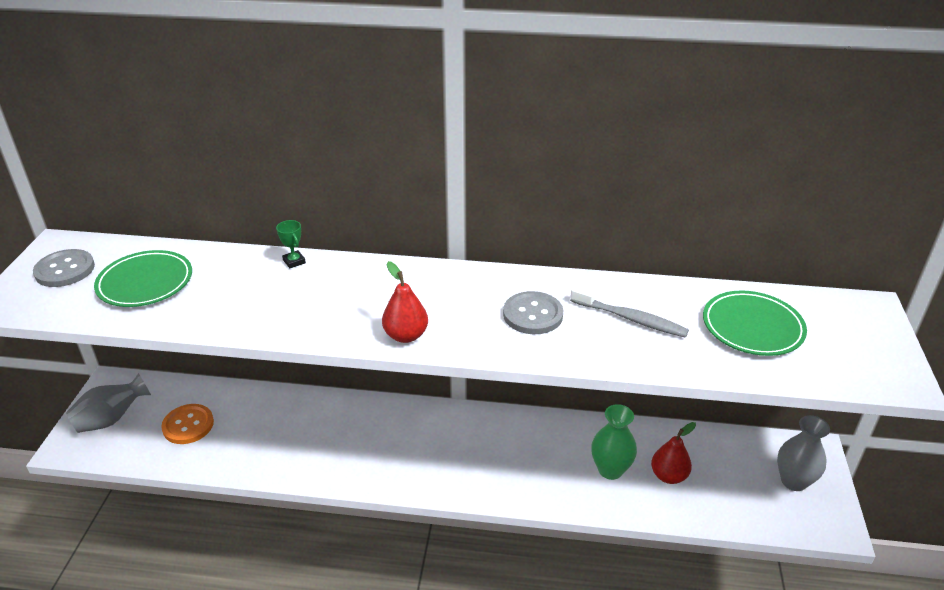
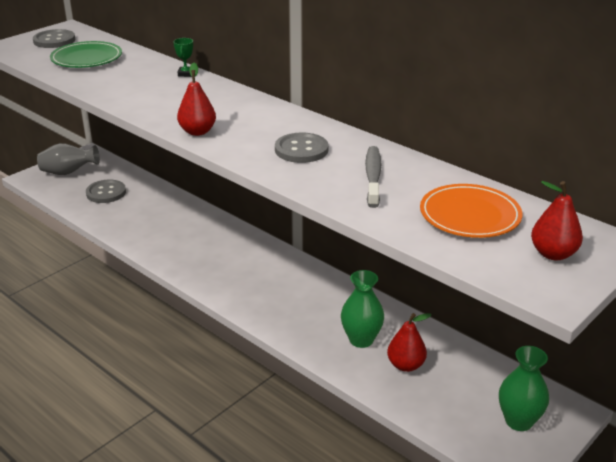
camera: 35 degrees right, 5 degrees down
(188, 425) = (106, 193): orange button -> grey button
(631, 319) = (373, 176): grey toothbrush -> grey toothbrush turned 150 degrees counterclockwise
(752, 327) = (470, 215): green plate -> orange plate
(793, 481) = (518, 421): grey vase -> green vase
(851, 338) = (553, 254): none -> red pear

